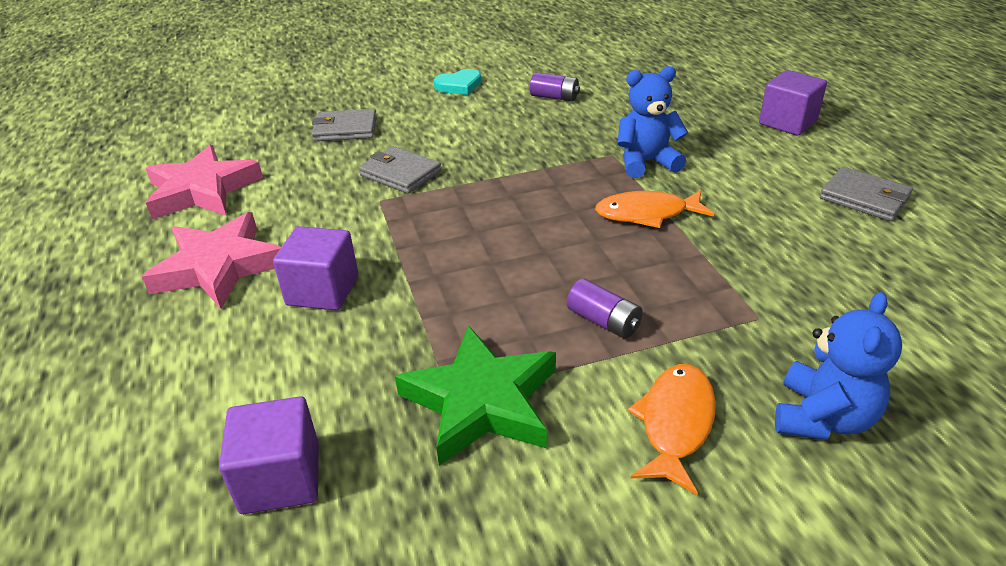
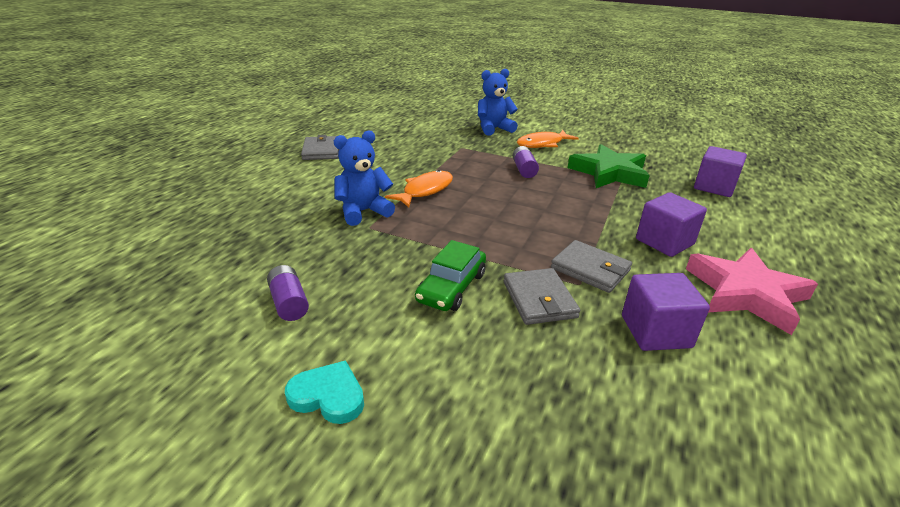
camera: 140 degrees left, 5 degrees down
(202, 190) = (770, 399): pink star -> none
(345, 129) = (544, 404): grey wallet -> grey wallet (590, 269)
(473, 150) = (451, 287): none -> green car
(646, 162) = (363, 212): blue teddy bear -> blue teddy bear turned 120 degrees clockwise
(647, 214) = (425, 190): orange fish -> orange fish turned 90 degrees counterclockwise
(787, 122) = (235, 189): purple cube -> purple cube (655, 331)

